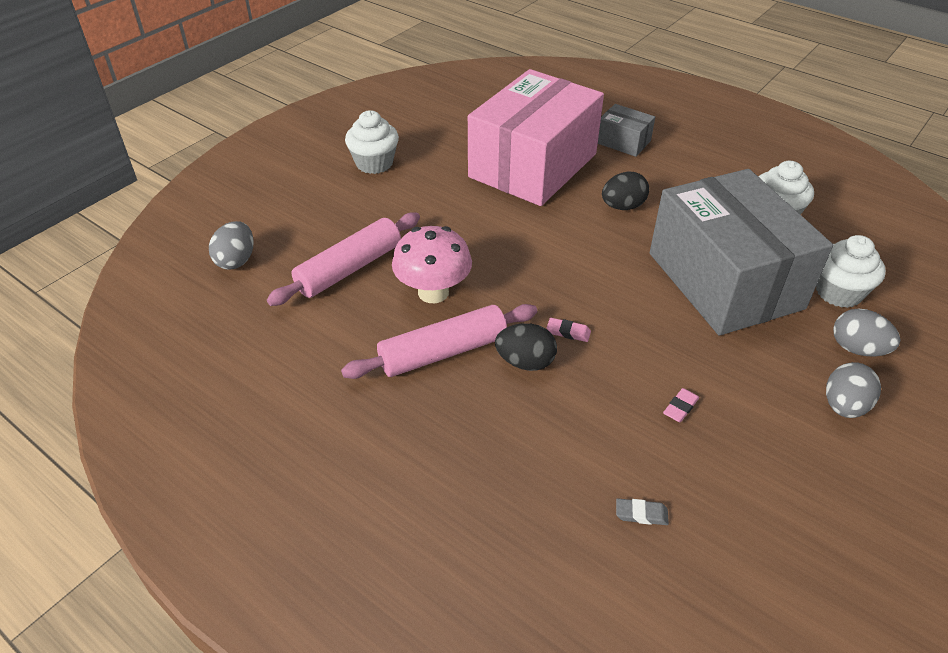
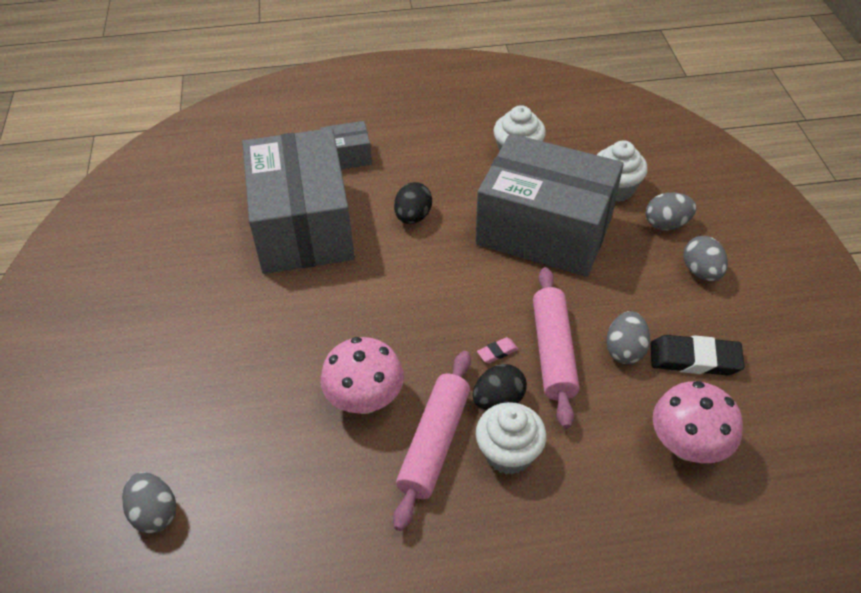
camera: 45 degrees left, 5 degrees up
(349, 268) = (270, 435): pink rolling pin -> pink rolling pin (553, 352)
(374, 163) = (161, 319): white cupcake -> white cupcake (508, 453)
(533, 165) = (303, 226): pink box -> grey box
(641, 514) = (687, 446): grey eraser -> pink mushroom
(680, 407) = (624, 350): pink eraser -> grey egg
(740, 462) = (694, 359): none -> black eraser

